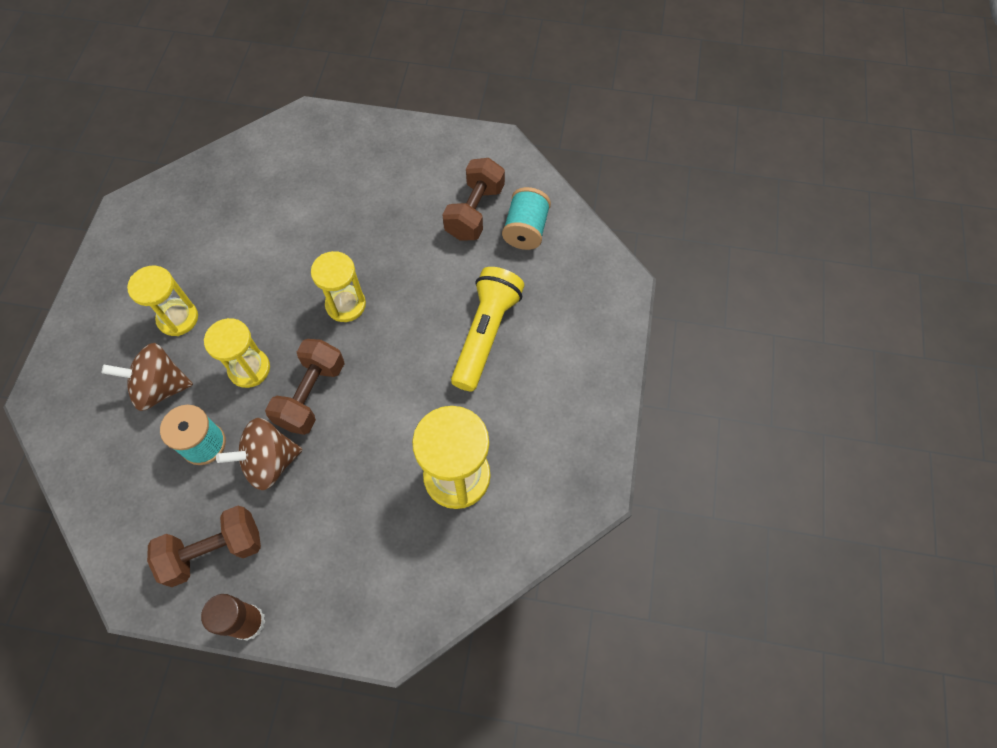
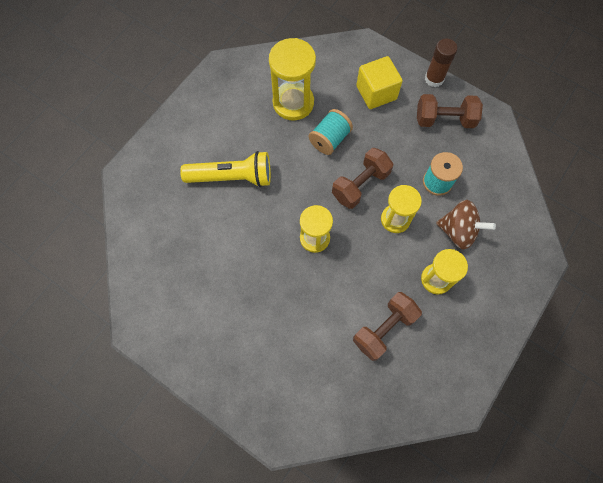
camera: 155 degrees left, 5 degrees up
(269, 462) = (399, 154): brown spinning top -> none
(336, 551) = (376, 93): none -> yellow cube
(474, 212) = (189, 273): brown dumbbell -> brown dumbbell (384, 329)
(486, 334) = (232, 177): yellow flashlight -> yellow flashlight turned 135 degrees counterclockwise
(525, 230) = (162, 241): turquoise spool -> turquoise spool (329, 139)

